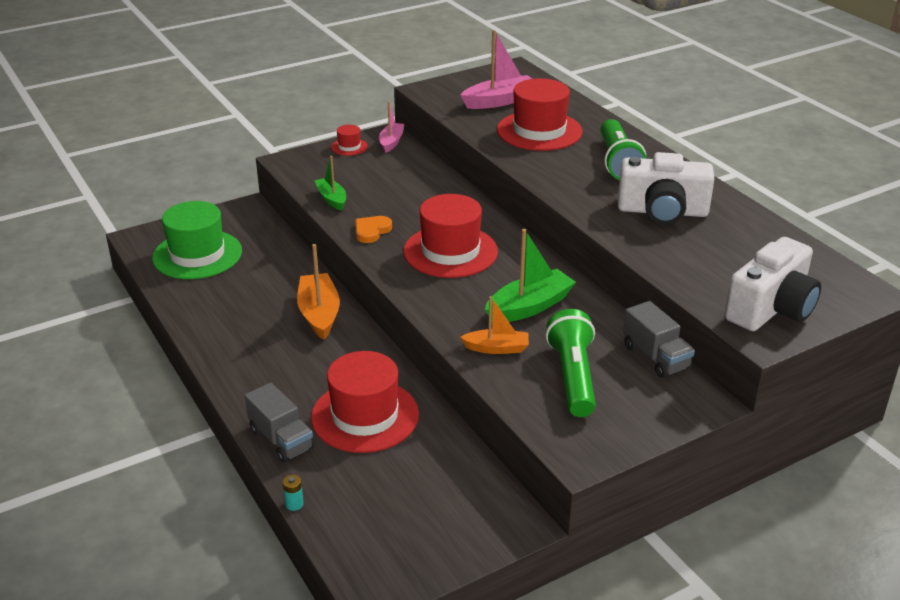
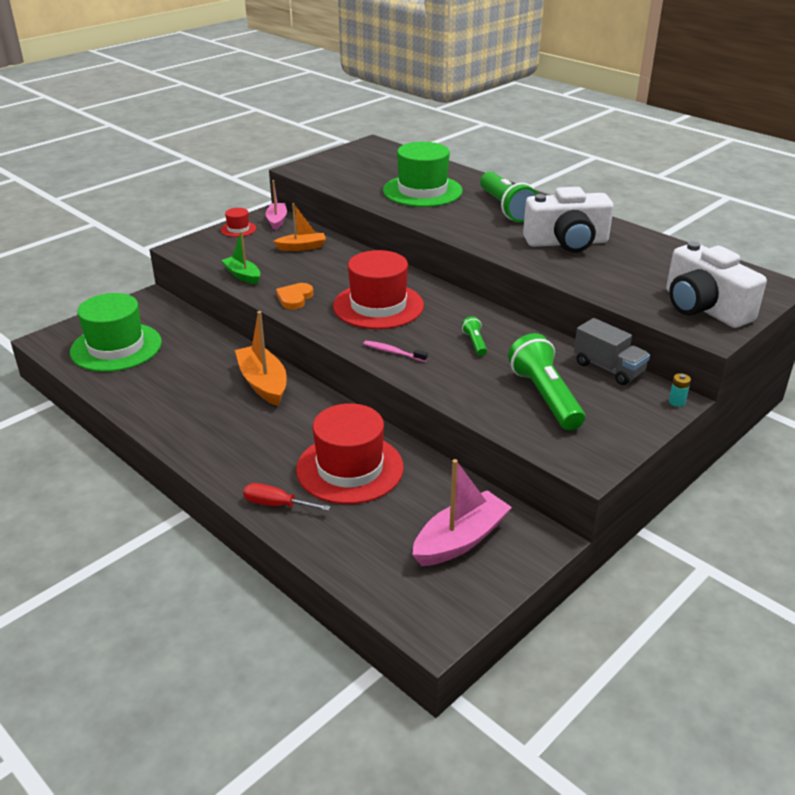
camera: 15 degrees left, 0 degrees up
(281, 439) = (276, 505): grey truck -> red screwdriver
(294, 504) = (317, 564): turquoise battery -> turquoise battery (677, 402)
(442, 304) = (393, 352): none -> pink toothbrush
(496, 348) = (463, 383): orange boat -> orange boat (302, 247)
(500, 101) = (374, 171): pink boat -> pink boat (460, 540)
(529, 307) = (474, 343): green boat -> green flashlight
(539, 131) = (422, 191): red hat -> green hat
(771, 308) = (704, 308): white camera -> white camera turned 120 degrees clockwise

